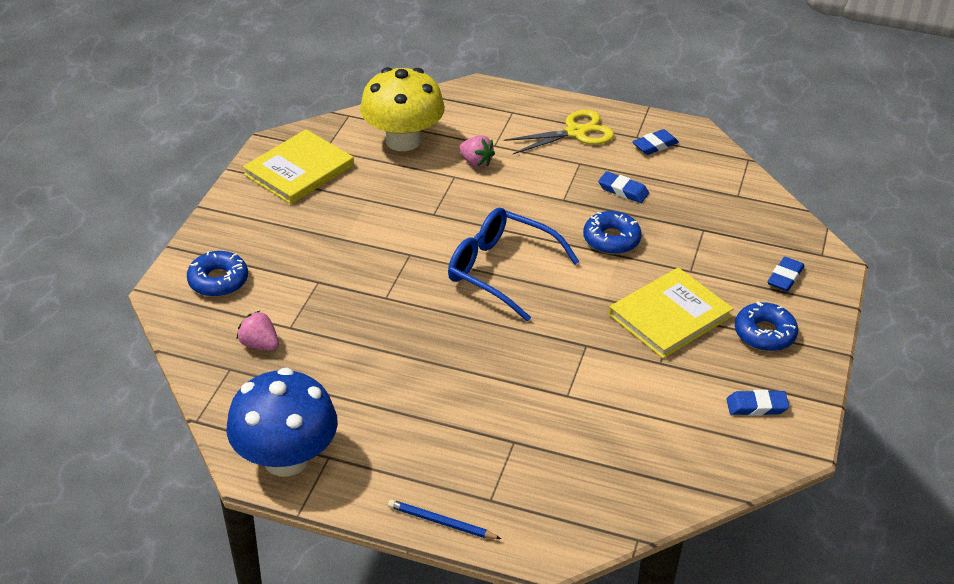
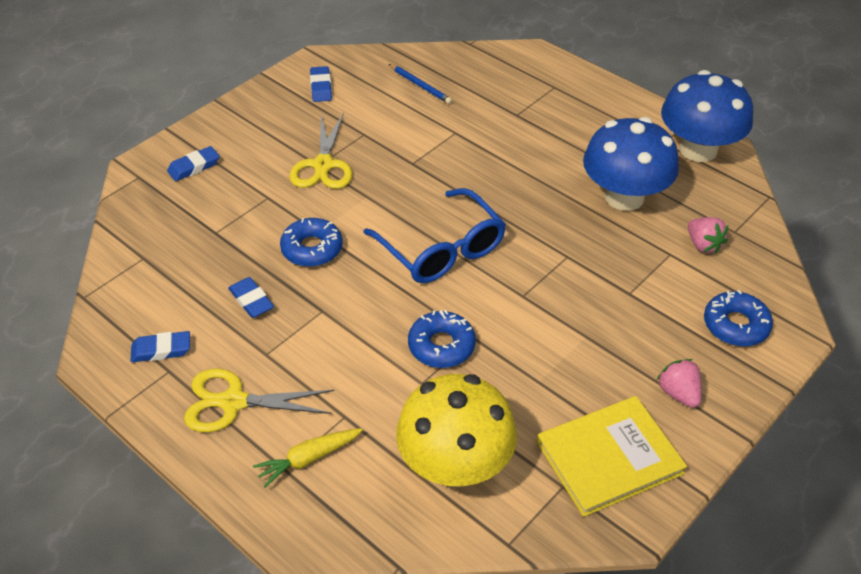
camera: 155 degrees left, 5 degrees up
(352, 372) = (624, 197): none -> blue mushroom
(441, 522) = (595, 83): blue pencil -> blue pencil (420, 85)
(476, 162) = (384, 395): pink strawberry -> pink strawberry (678, 393)
(500, 119) = (308, 459): none -> yellow carrot
(669, 315) = (323, 165): yellow book -> yellow scissors
(756, 406) = (321, 87): blue eraser -> blue eraser turned 60 degrees clockwise
(764, 333) = (261, 130): blue donut -> blue donut (441, 346)

